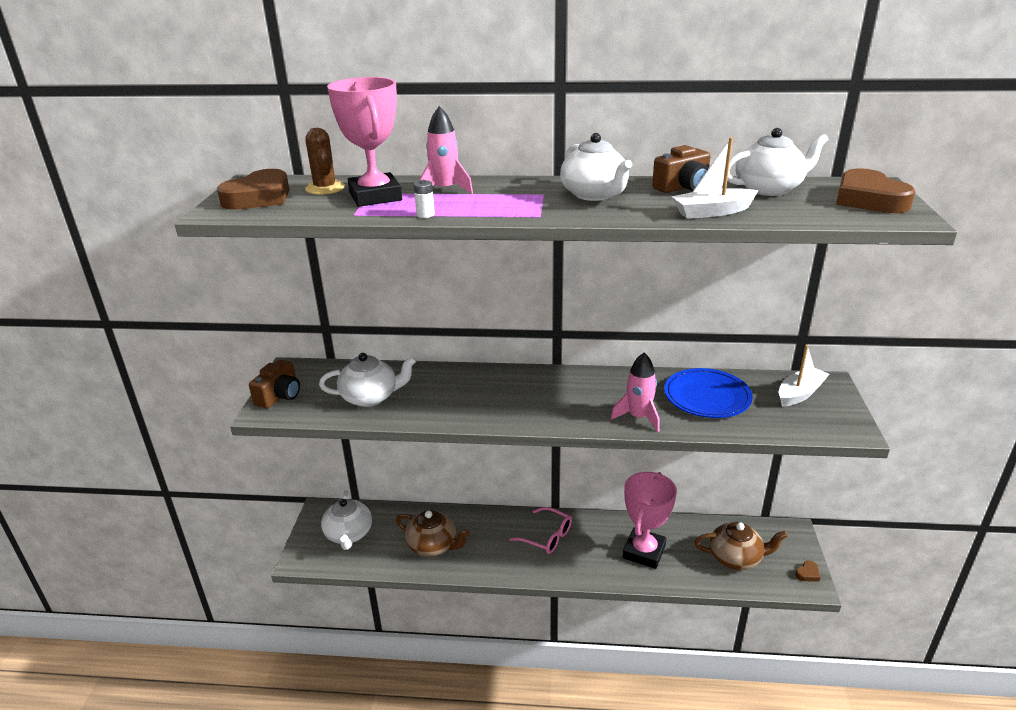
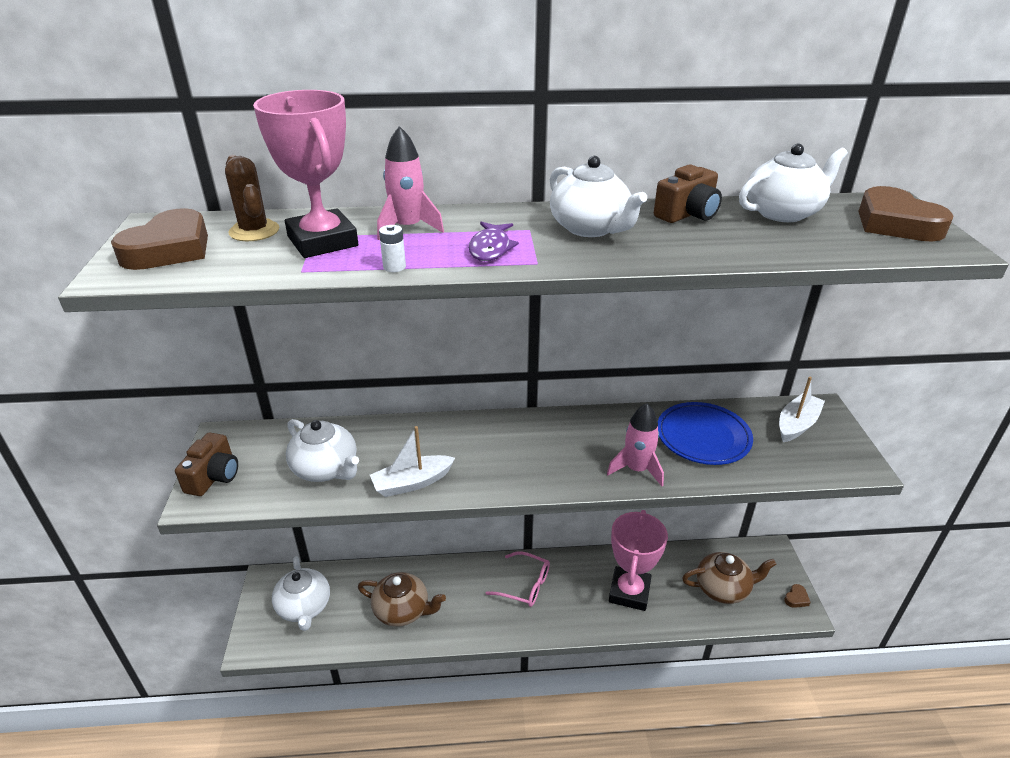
camera: 10 degrees left, 5 degrees up
(370, 397) = (326, 469): white teapot -> white teapot turned 60 degrees clockwise
(506, 205) = (490, 248): none -> purple fish
(712, 212) = (735, 248): white boat -> white boat (412, 483)

